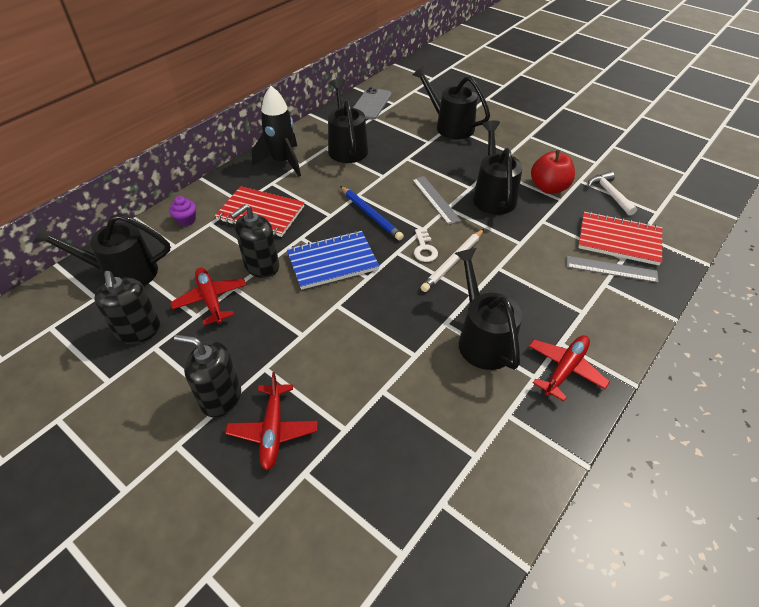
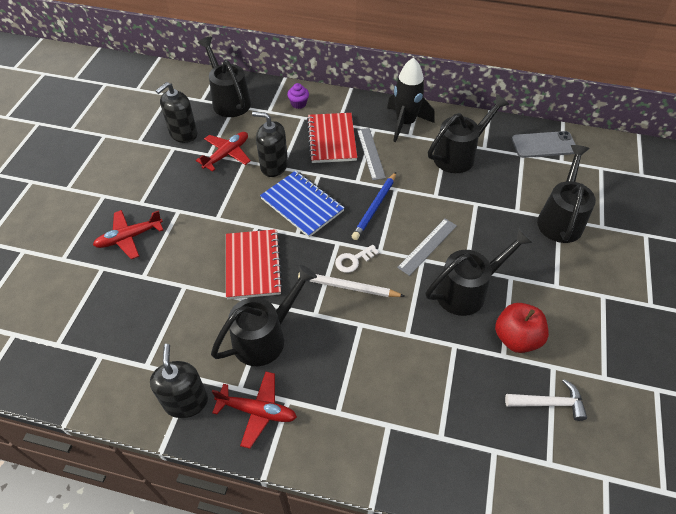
camera: 65 degrees right, 5 degrees up
(221, 397) = (145, 199): black soap dispenser -> black soap dispenser (186, 401)
(609, 194) = (549, 403): white hammer -> white hammer turned 45 degrees clockwise
(611, 269) = (415, 428): grey ruler -> grey ruler (370, 153)
(619, 240) = (468, 428): red notebook -> red notebook (253, 265)

